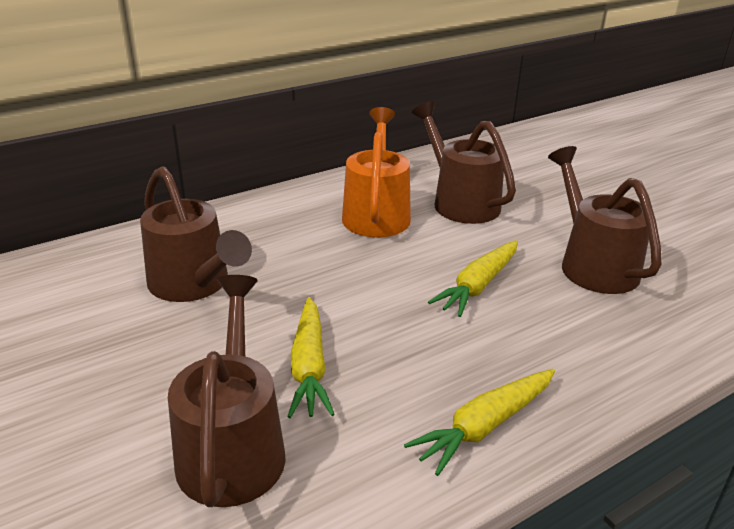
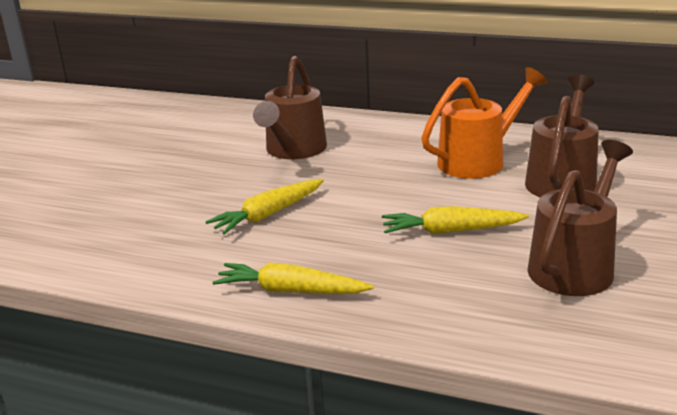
camera: 55 degrees right, 5 degrees down
(233, 445) = (176, 224): brown watering can -> none

